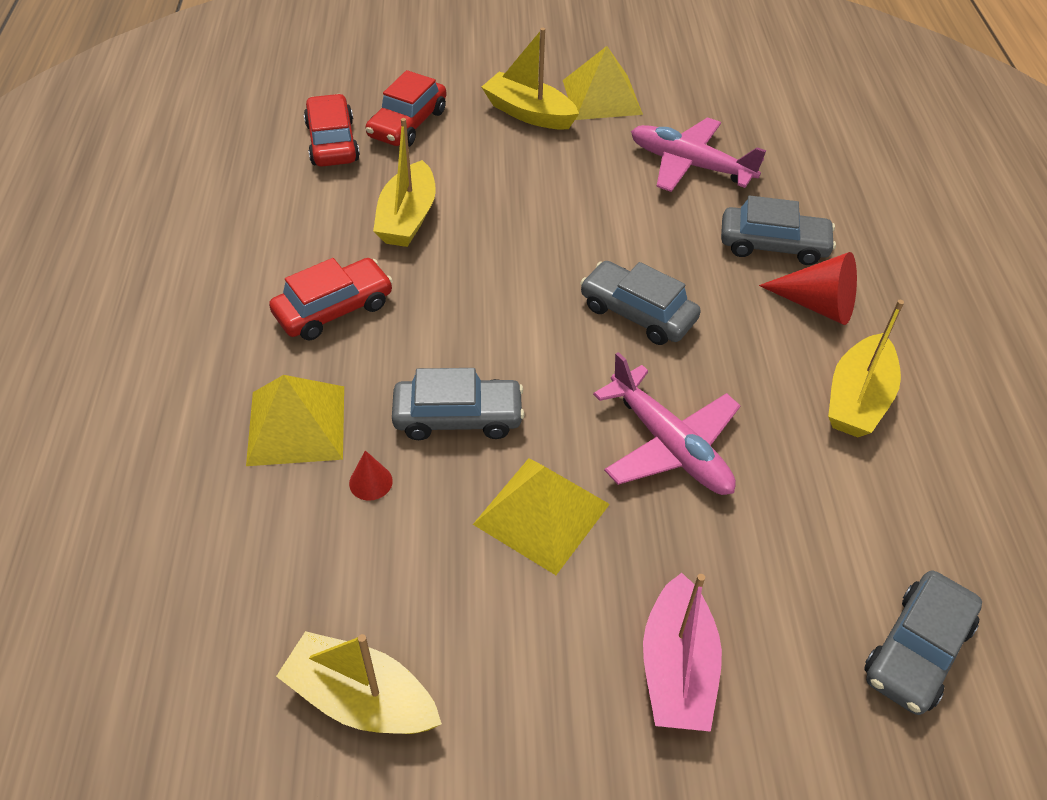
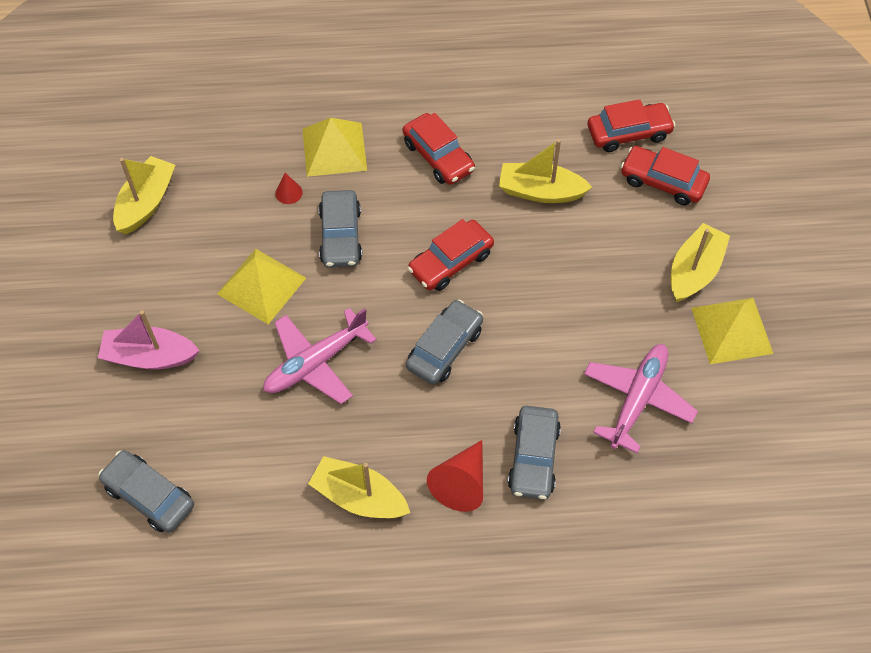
camera: 90 degrees right, 10 degrees up
(508, 303) = (451, 262): none -> red car

